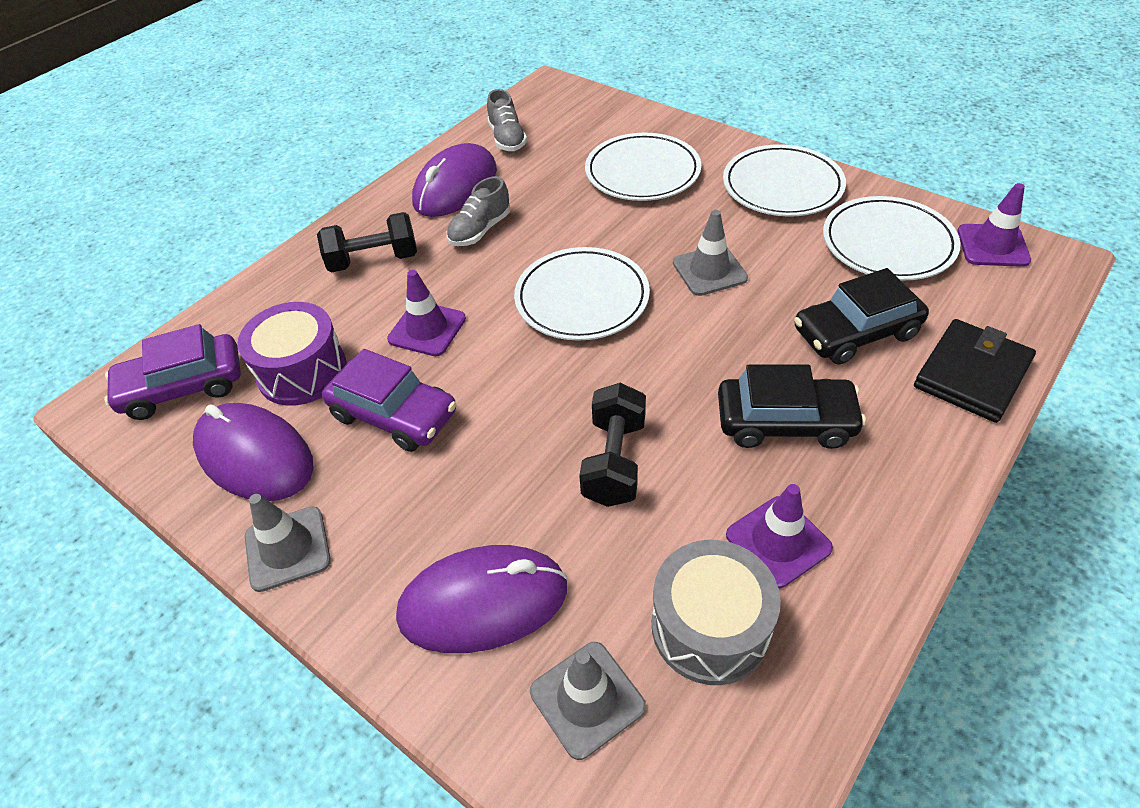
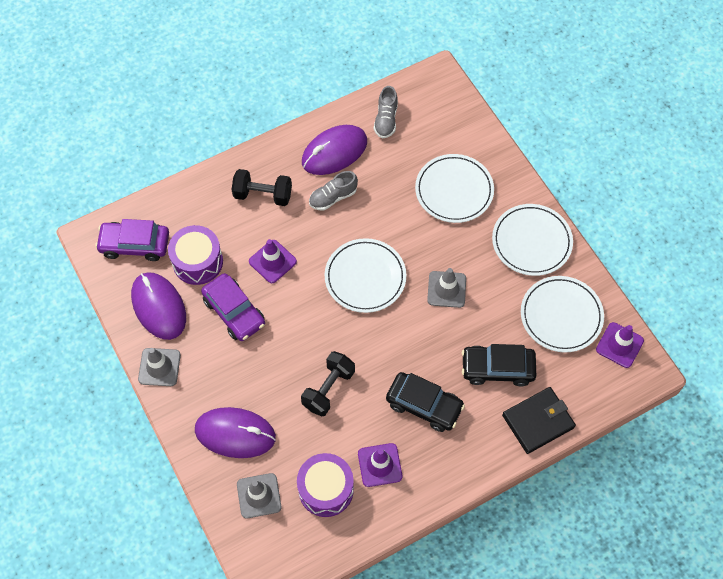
camera: 20 degrees right, 15 degrees up
(710, 627) = (326, 489): grey drum -> purple drum

